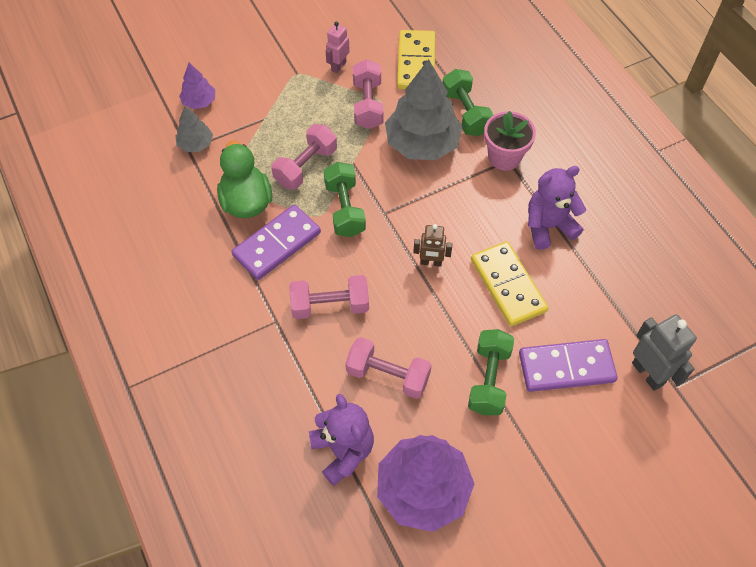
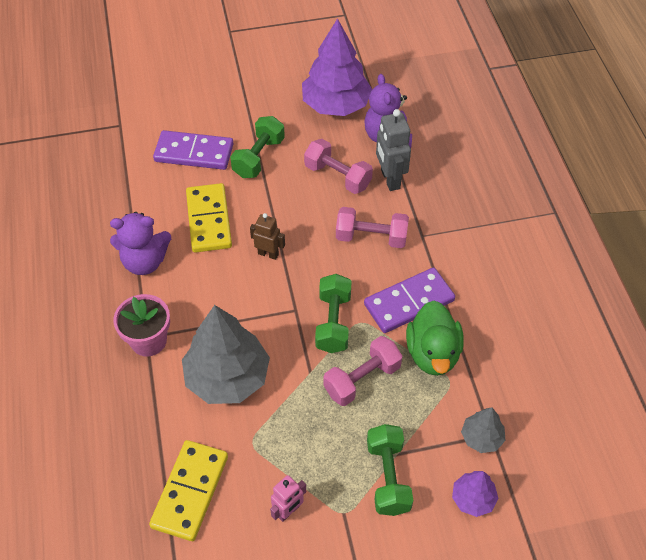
camera: 165 degrees left, 5 degrees down
(368, 105) = (270, 443): pink dumbbell -> none
(465, 113) = (163, 404): green dumbbell -> green dumbbell (388, 477)
(648, 373) = (134, 136): grey robot -> grey robot (390, 179)

